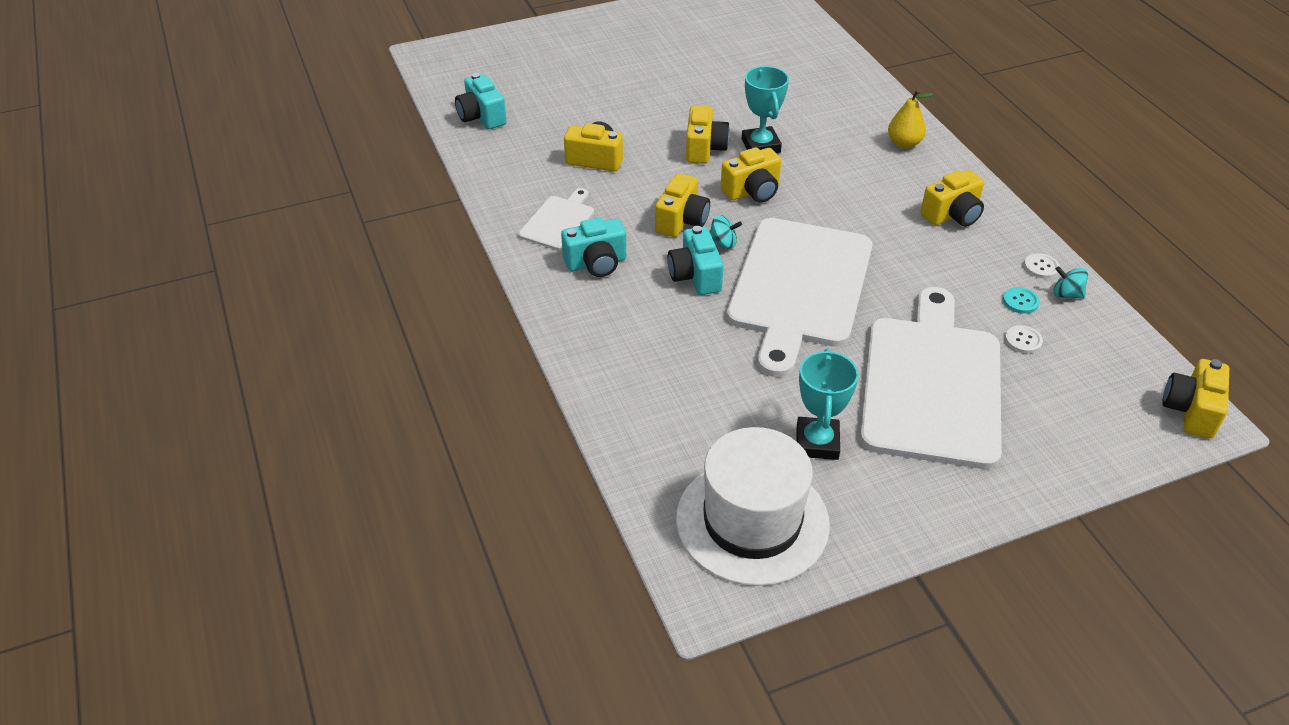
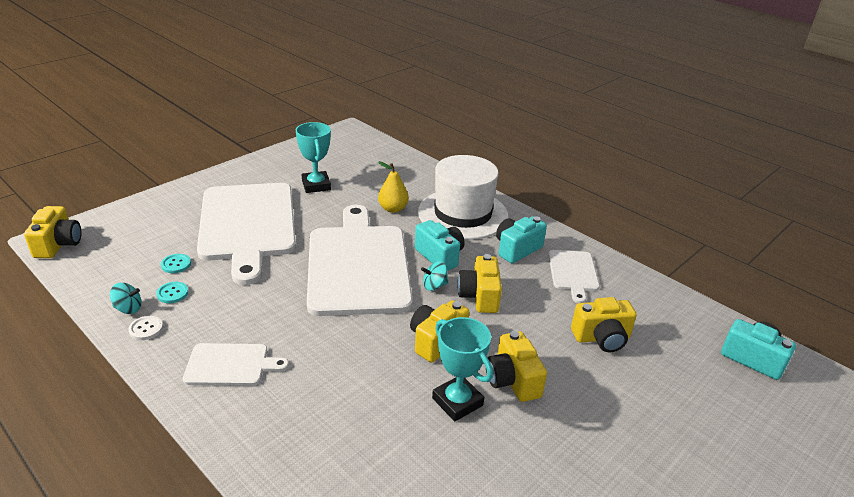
camera: 155 degrees right, 10 degrees down
(752, 521) = (340, 153): white hat -> white hat (463, 214)
(904, 143) = (292, 456): yellow pear -> yellow pear (393, 209)
(952, 215) = (230, 365): yellow camera -> white cutting board
(1023, 340) = (176, 264): white button -> turquoise button

